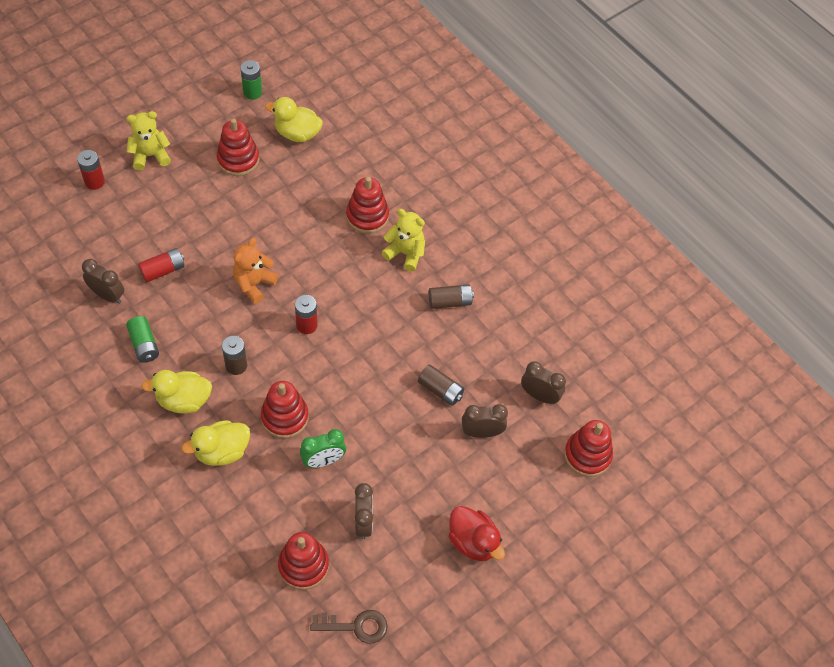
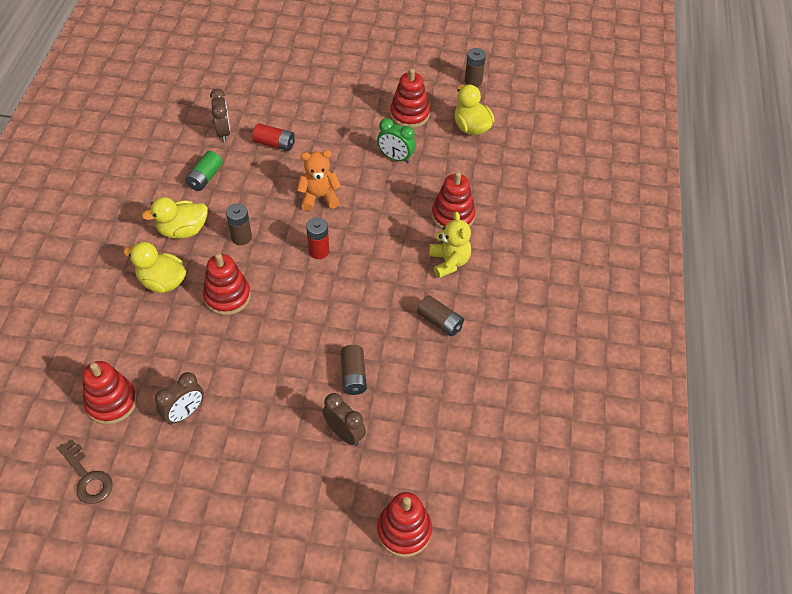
camera: 50 degrees right, 5 degrees down
(94, 182) = (303, 62): red battery -> none
(150, 156) = (356, 72): yellow teddy bear -> none
(184, 400) = (183, 230): yellow duck -> yellow duck turned 60 degrees counterclockwise
(252, 92) = (473, 81): green battery -> brown battery
(323, 461) = (213, 347): green clock -> green clock (395, 157)
(473, 542) = (237, 504): red duck -> none
(539, 395) = (423, 449): brown clock -> none

